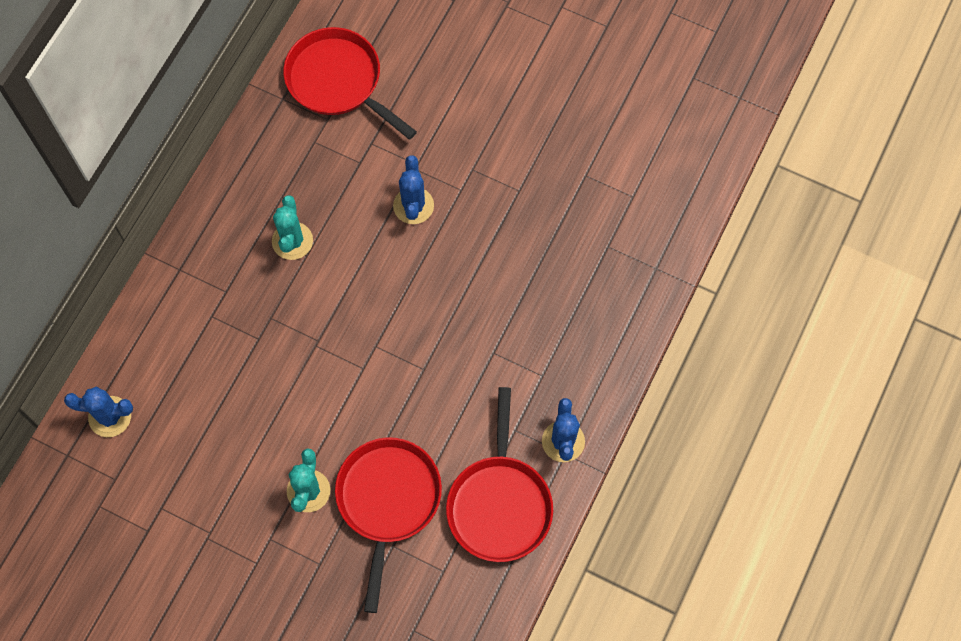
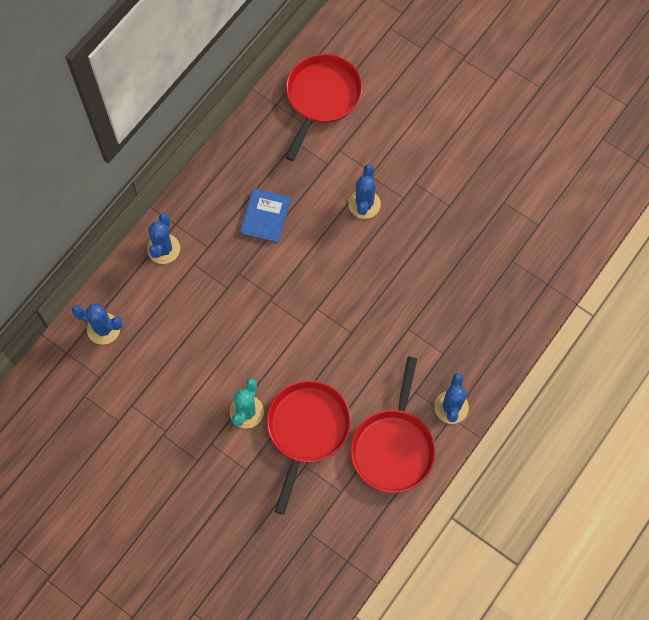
camera: 10 degrees right, 0 degrees up
(170, 303) = (164, 249): none -> blue cactus
(292, 241) = (265, 216): turquoise cactus -> blue book
(338, 81) = (321, 98): red pan -> red pan turned 60 degrees clockwise

